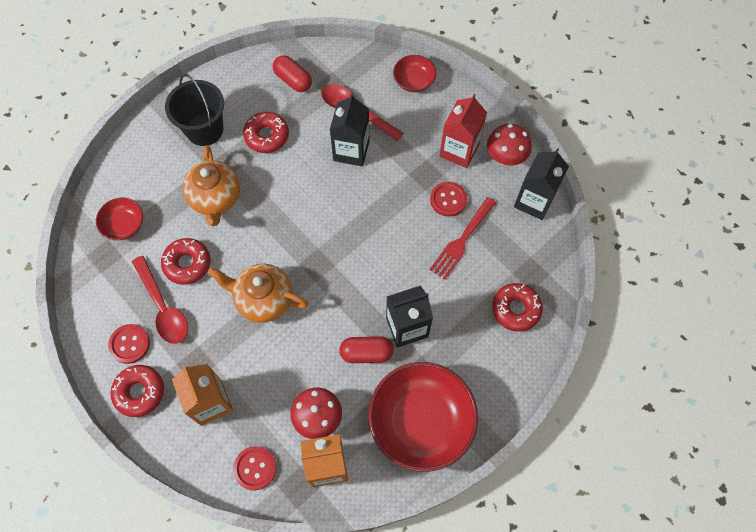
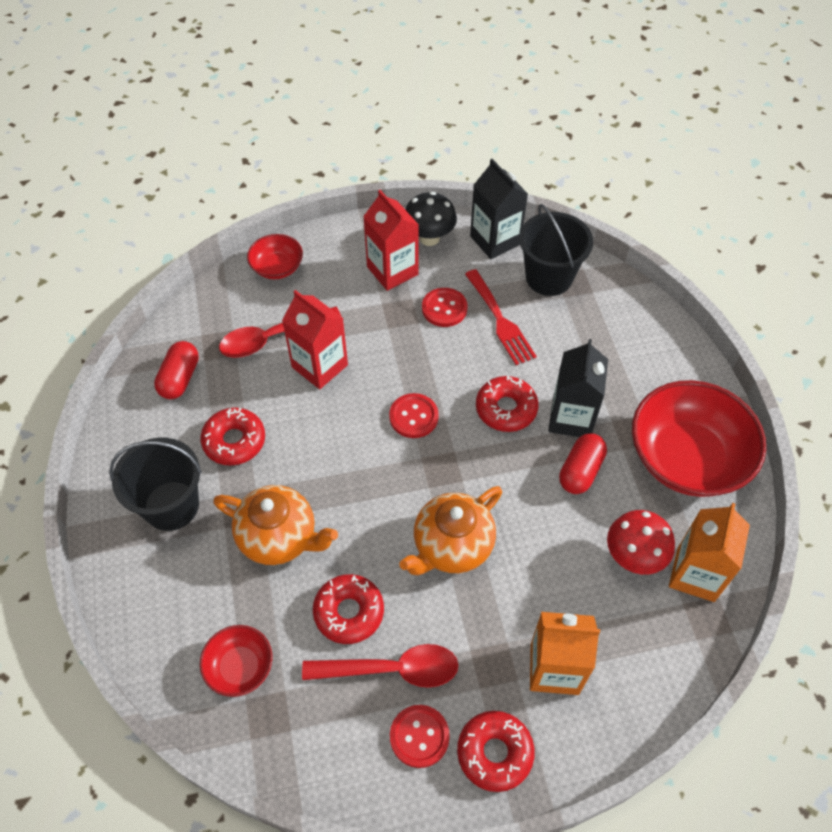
camera: 60 degrees left, 10 degrees down
(255, 468) = (663, 655): red button -> red button (413, 417)
(293, 80) = (180, 378): red capsule -> red capsule turned 60 degrees counterclockwise
(351, 151) = (319, 366): black carton -> red carton
(505, 158) = (429, 238): red mushroom -> black mushroom
(516, 309) = (605, 314): red donut -> red donut (506, 409)
(524, 254) = (549, 277): none -> black bucket

